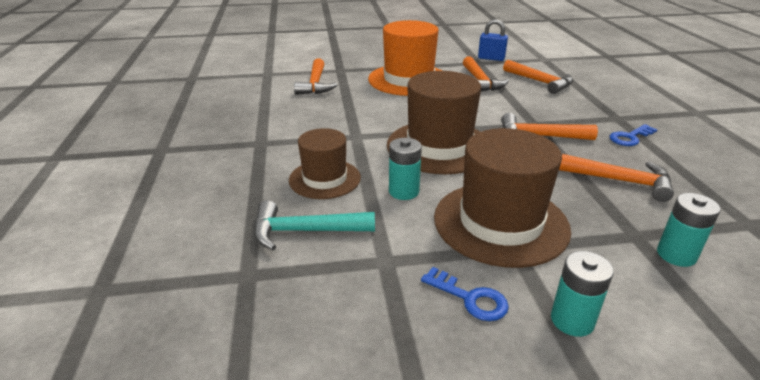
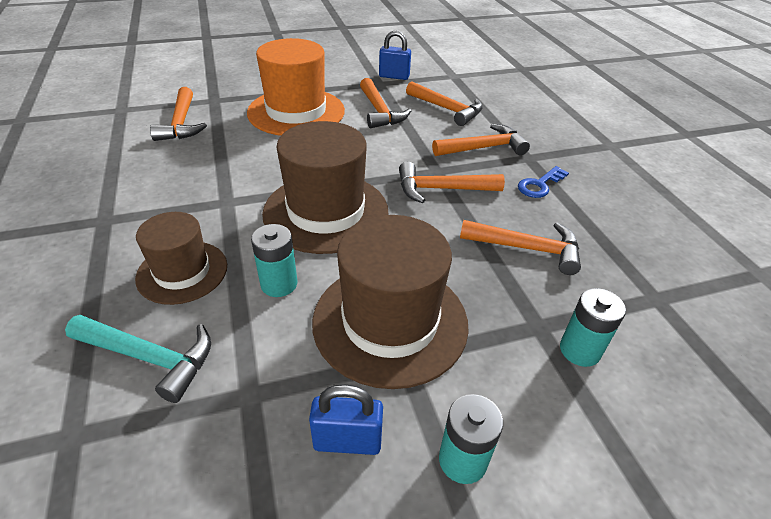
camera: 10 degrees left, 10 degrees up
(304, 231) = (150, 358): turquoise hammer -> turquoise hammer turned 150 degrees counterclockwise
(470, 298) = (347, 441): blue key -> blue padlock
(576, 110) = (484, 148): none -> orange hammer

